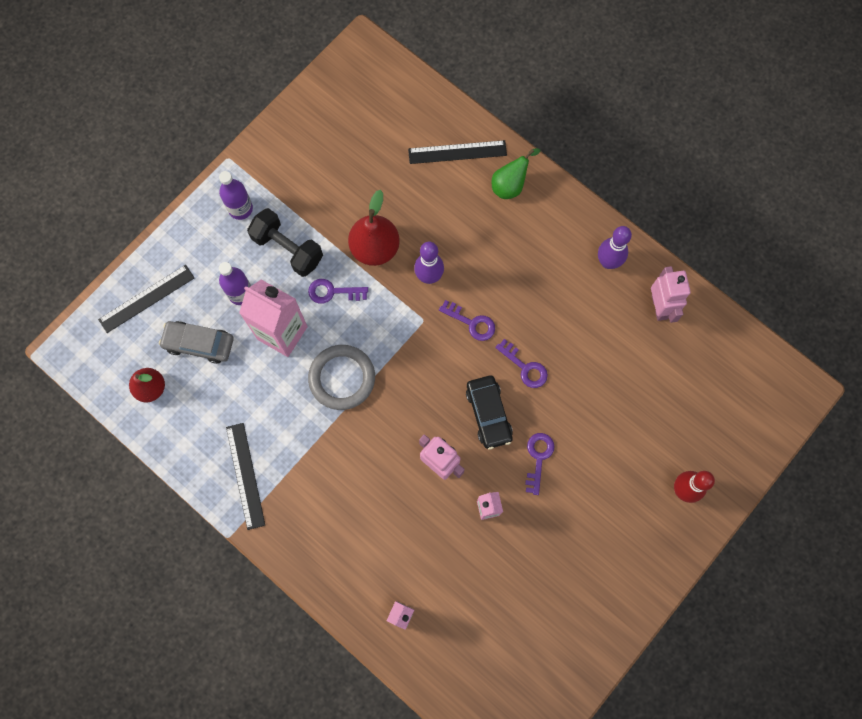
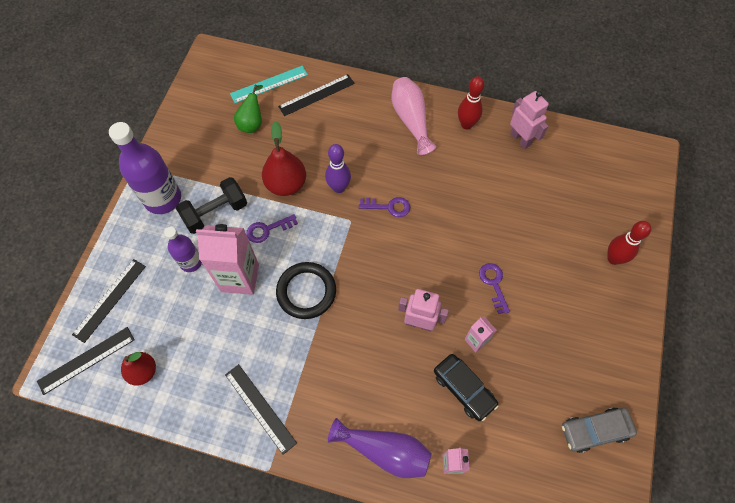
camera: 25 degrees left, 10 degrees down
(102, 351) = (86, 360): none -> black ruler
(199, 344) = (171, 316): grey car -> grey car (595, 430)
(240, 209) = (163, 199): purple bottle -> purple bottle, size x1.74
(288, 249) = (215, 213): black dumbbell -> black dumbbell turned 45 degrees counterclockwise
(342, 378) = (306, 292): grey ring -> black ring
(343, 572) = (384, 451): none -> purple vase
(410, 116) = (269, 84): none -> turquoise ruler
(488, 414) = (437, 268): black car -> black car (464, 389)
(510, 185) = (367, 101): green pear -> green pear (252, 123)
(525, 367) = (447, 221): purple key -> none
(547, 229) = (411, 120): none -> pink vase
(608, 262) = (466, 124): purple bowling pin -> red bowling pin

